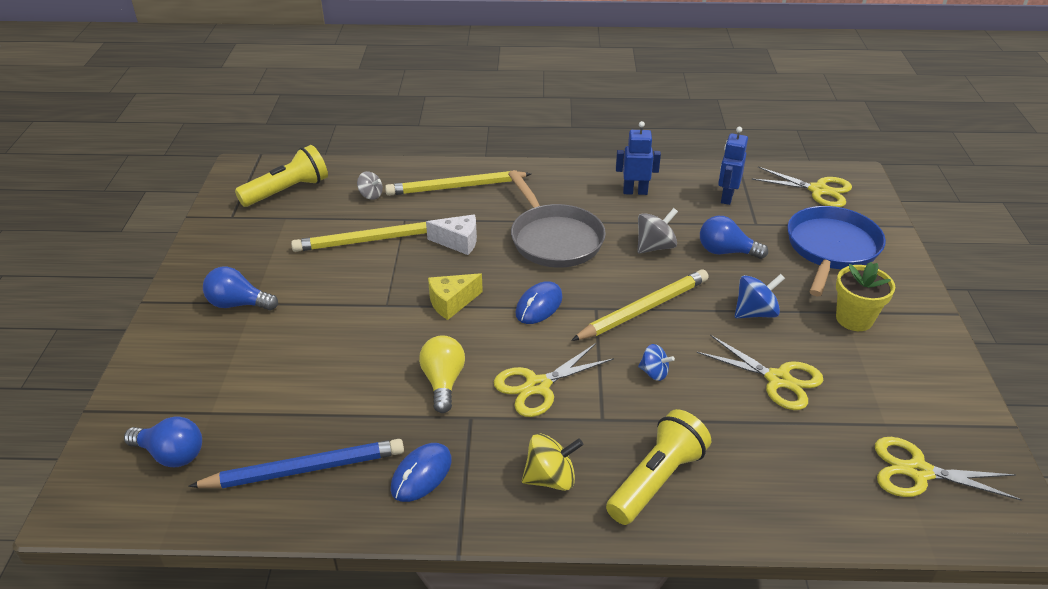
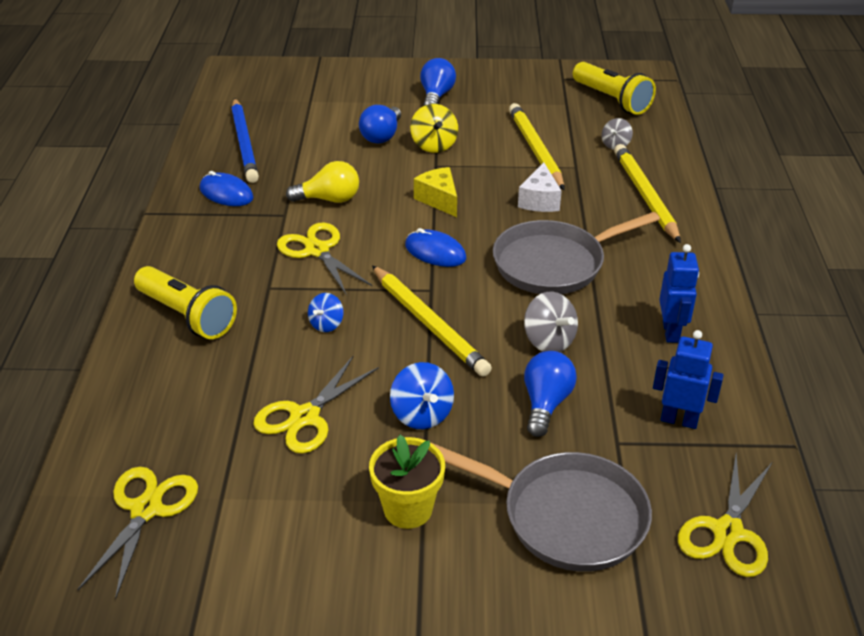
camera: 90 degrees right, 0 degrees up
(171, 454) = (271, 92): blue light bulb -> blue light bulb (382, 136)
(550, 478) = (205, 256): yellow spinning top -> yellow spinning top (434, 145)
(831, 249) = (565, 516): blue pan -> grey pan

